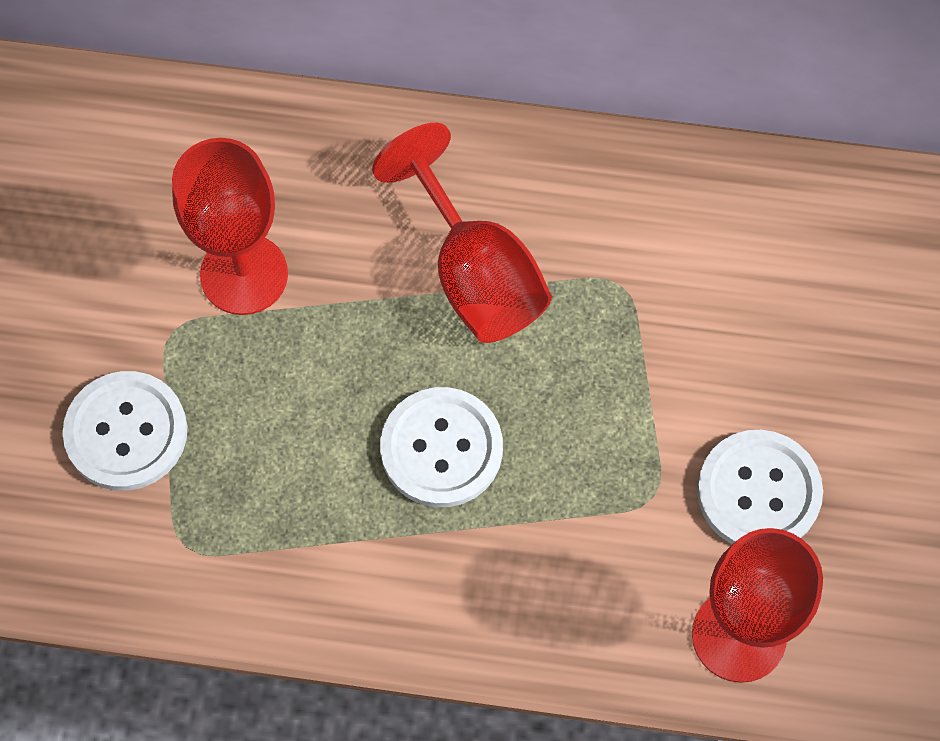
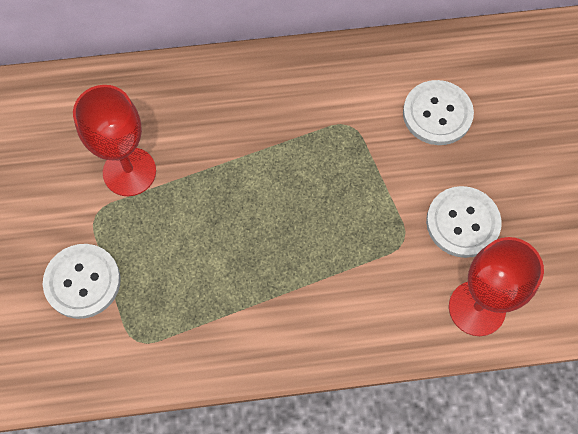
camera: 15 degrees left, 0 degrees up
(441, 449) = (273, 244): white button -> white button (437, 114)
(475, 273) = (264, 138): red goblet -> none

